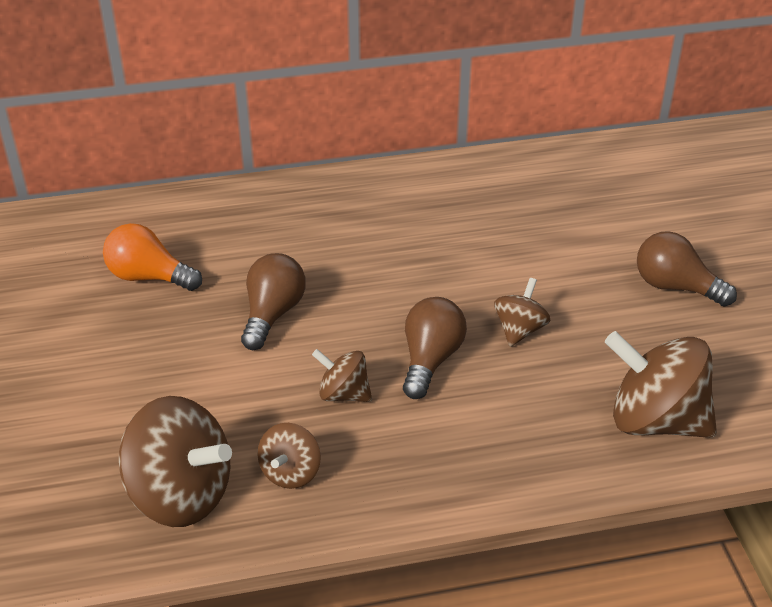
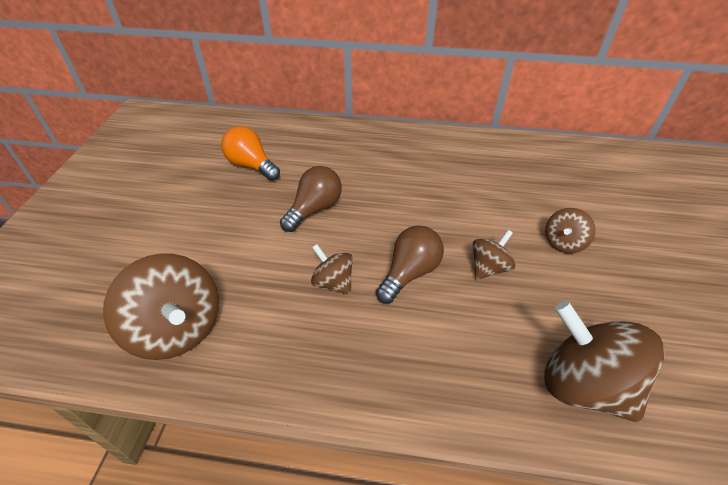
camera: 20 degrees right, 5 degrees up
(290, 472) = (262, 336): brown spinning top -> brown spinning top (563, 243)
(675, 287) = (631, 265): brown light bulb -> none

